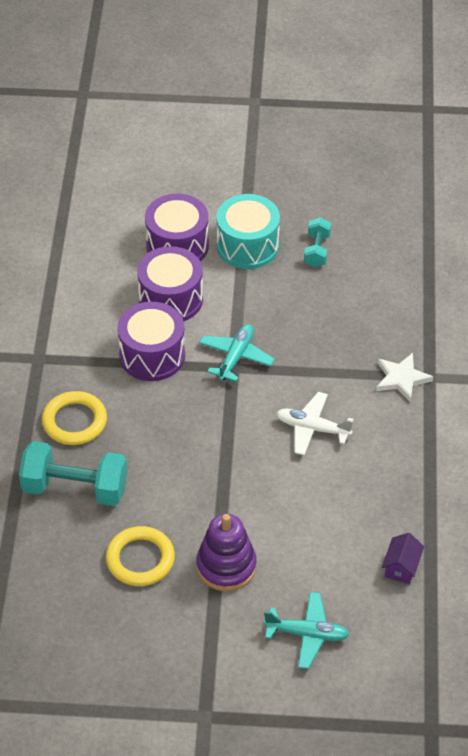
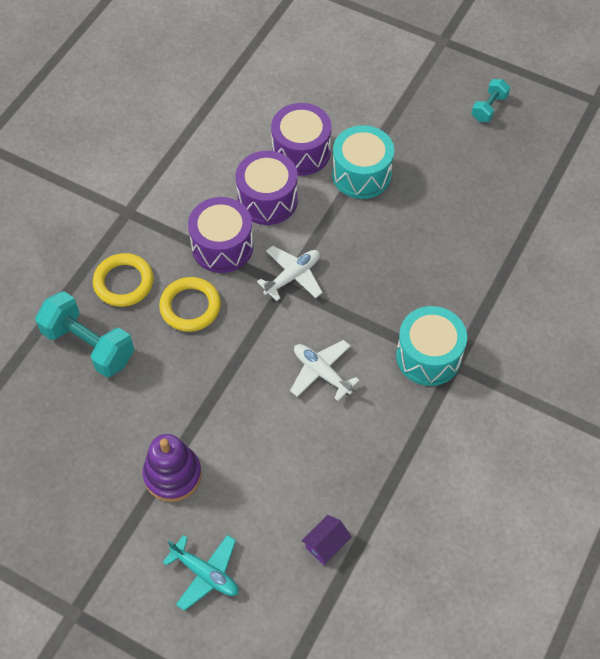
camera: 25 degrees right, 10 degrees up
(140, 559) = (104, 436): yellow ring -> yellow ring (190, 307)
(236, 357) = (292, 276): turquoise plane -> white plane
(317, 251) = (420, 202): turquoise dumbbell -> turquoise dumbbell (489, 108)
(401, 379) = (428, 356): white star -> turquoise drum

